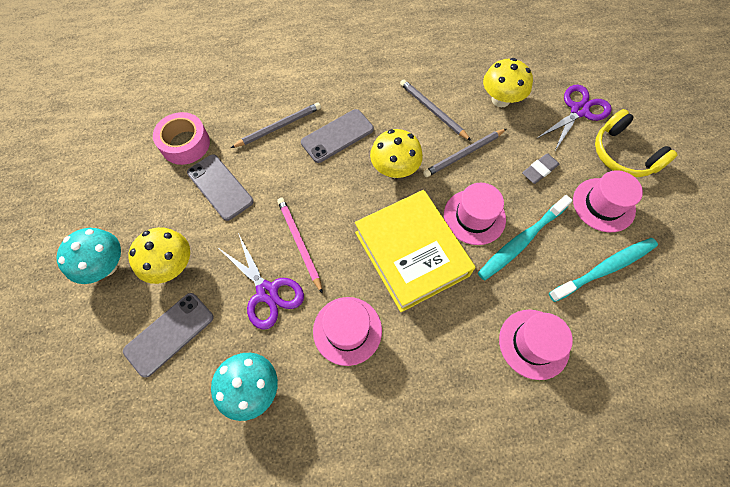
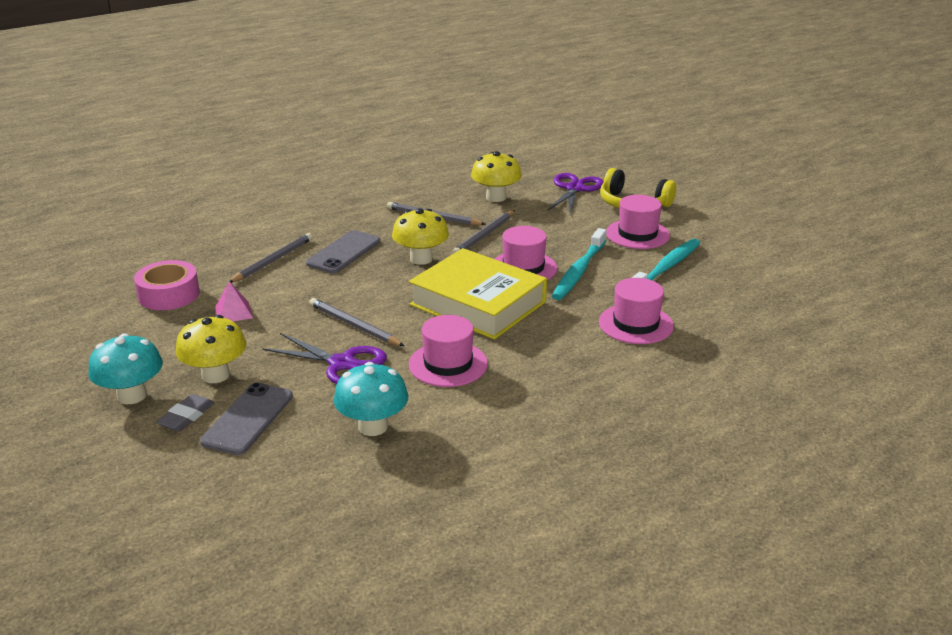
camera: 25 degrees left, 35 degrees down
(220, 187) = (234, 312): grey phone -> pink pyramid
(299, 243) = (354, 325): pink pencil -> grey pencil
(539, 170) = (564, 228): grey eraser -> grey eraser (186, 416)

